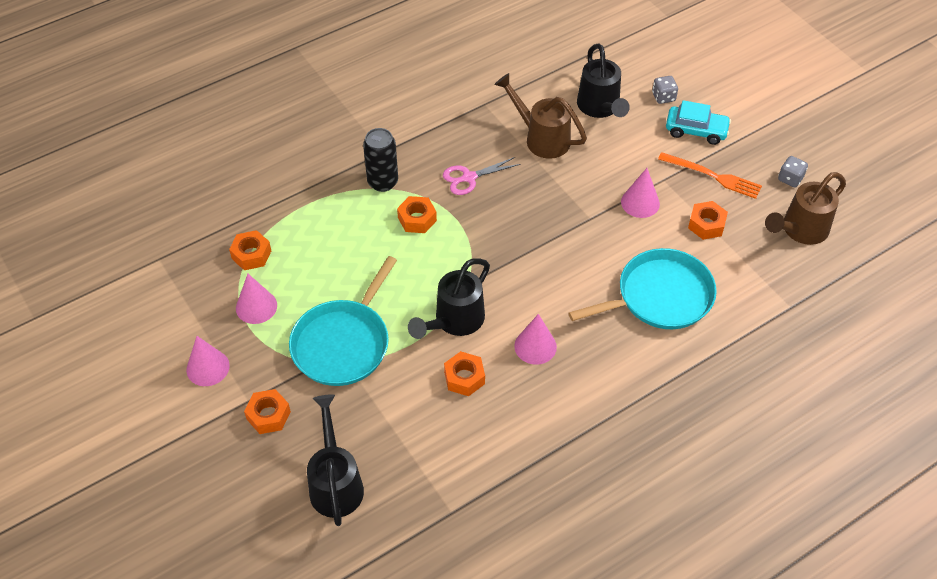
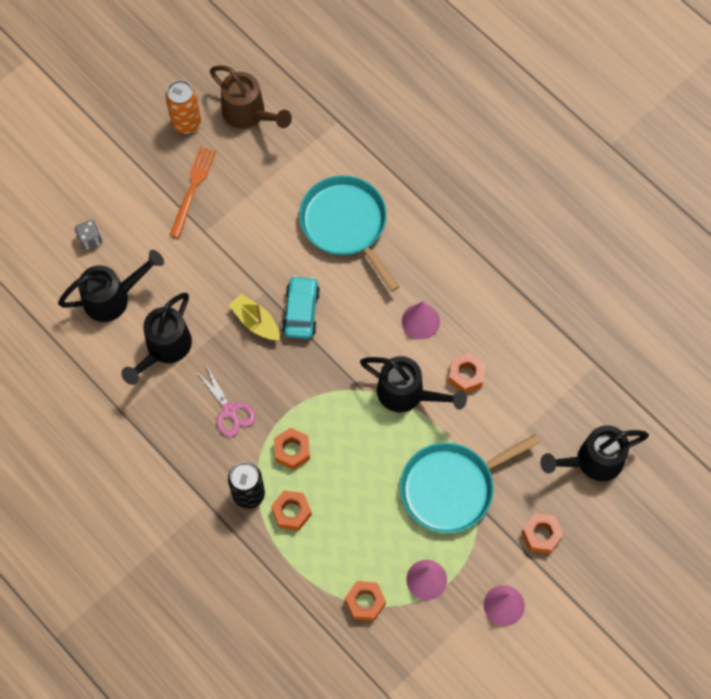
camera: 100 degrees left, 15 degrees up
(343, 343) = (451, 487): turquoise pan -> turquoise pan turned 135 degrees clockwise
(541, 138) = (164, 349): brown watering can -> black watering can
(558, 208) = (256, 322): none -> yellow boat
(640, 202) = (237, 249): pink cone -> none
(696, 130) = (134, 206): turquoise car -> turquoise car (301, 311)
(706, 224) = (255, 191): orange nut -> orange nut (291, 512)
(790, 179) = (186, 123): grey dice -> orange can

